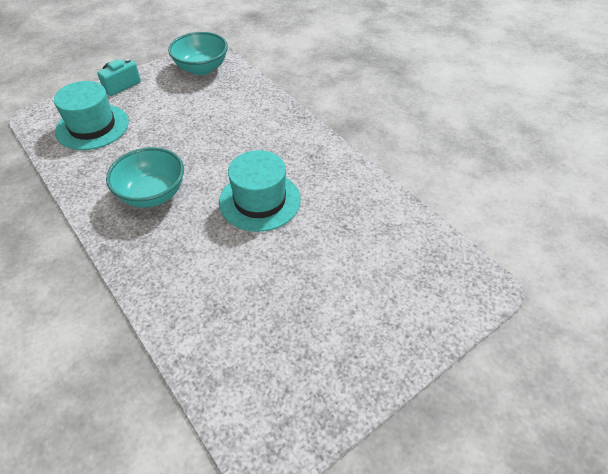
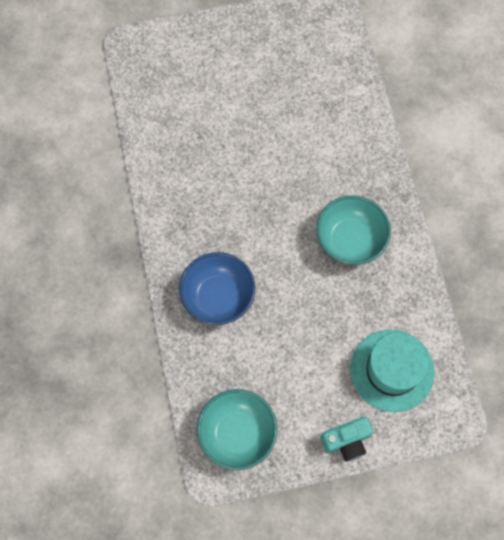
camera: 155 degrees left, 20 degrees up
(254, 124) = (218, 297): none -> blue bowl
(260, 200) = (257, 192): turquoise hat -> none

